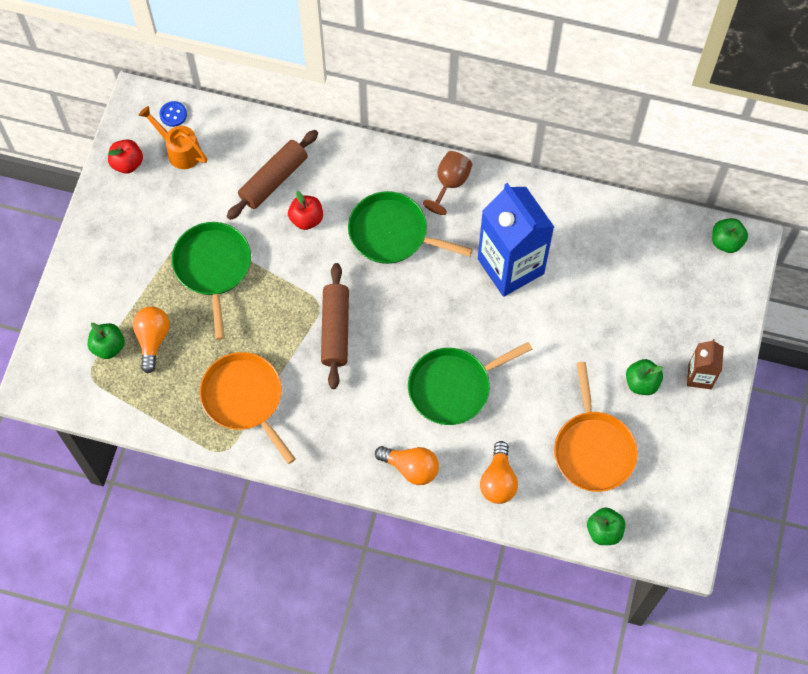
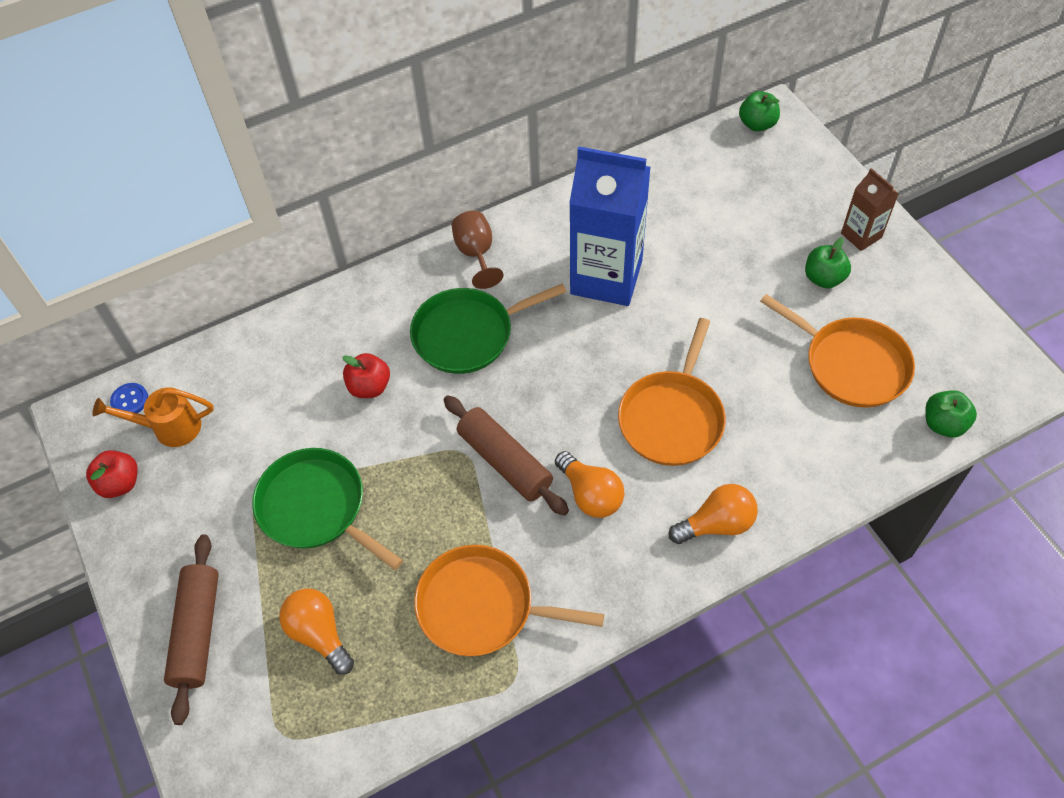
camera: 40 degrees left, 10 degrees down
(108, 346) = (274, 685): green apple -> none
(273, 180) = (299, 378): brown rolling pin -> brown rolling pin (197, 632)
(453, 387) = (672, 418): green pan -> orange pan
(498, 480) = (806, 463): orange light bulb -> orange light bulb (590, 494)

